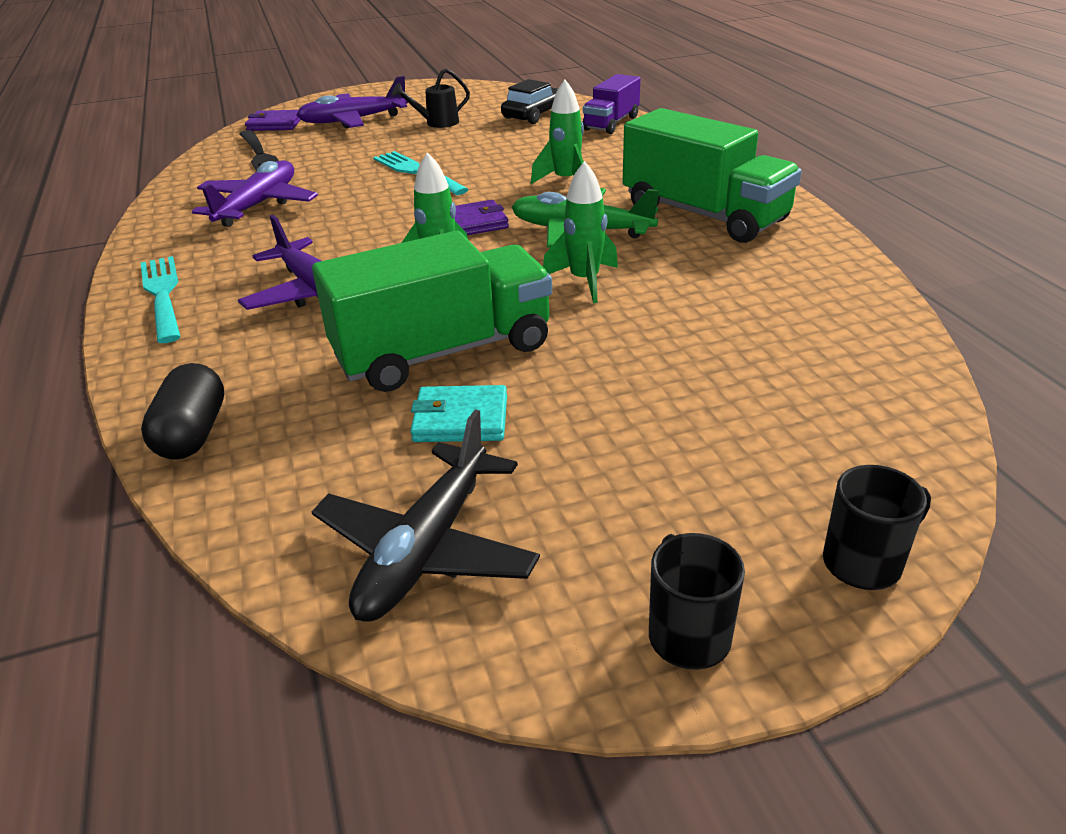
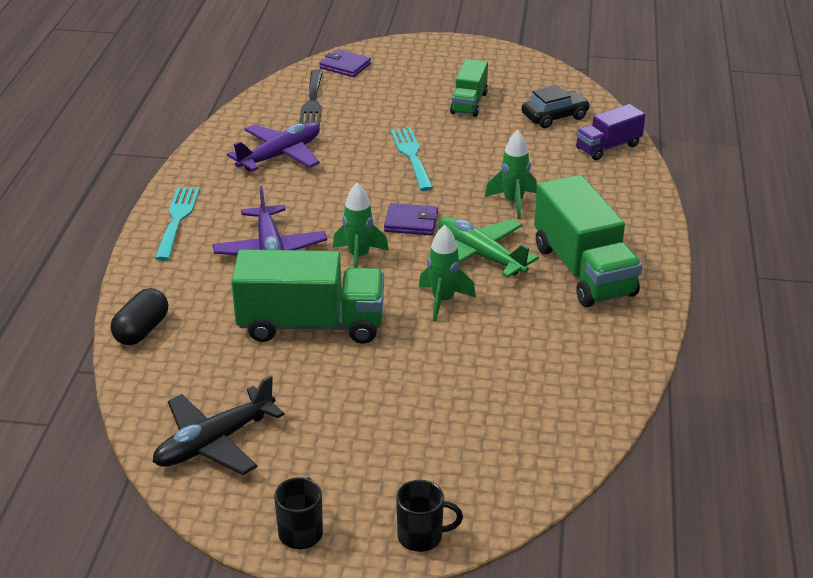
camera: 25 degrees right, 0 degrees up
(353, 121) = (406, 80): purple plane -> none
(437, 123) = (469, 103): black watering can -> green truck
(460, 419) = (286, 375): turquoise wallet -> none

